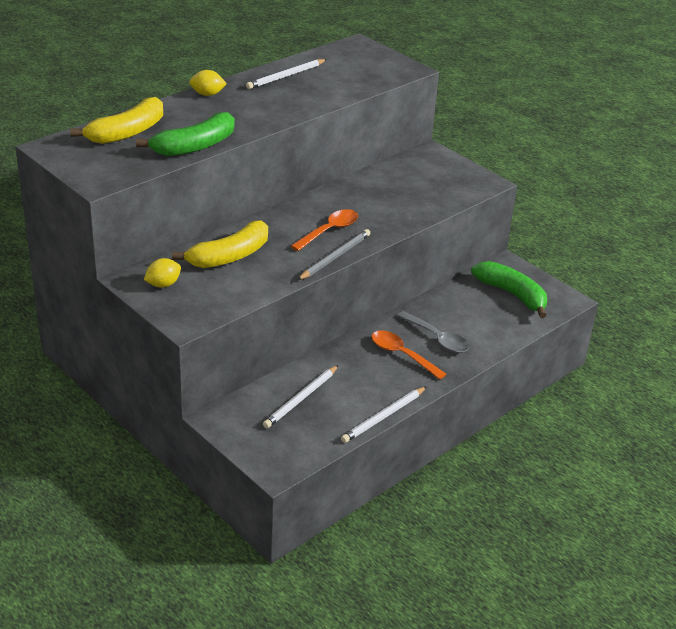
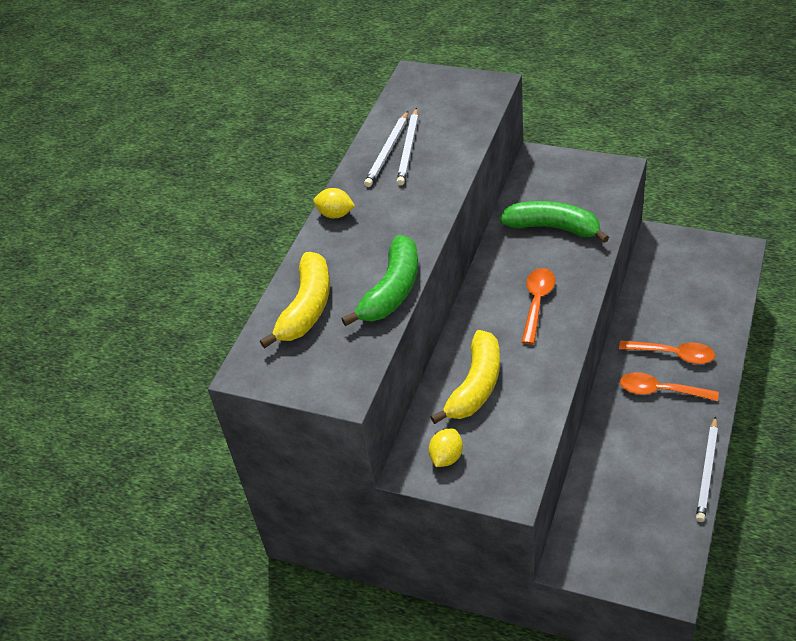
camera: 20 degrees left, 10 degrees up
(207, 94) = (335, 214): yellow lemon -> yellow lemon turned 45 degrees clockwise
(301, 399) = (620, 493): white pencil -> white pencil (408, 149)
(335, 257) = (571, 332): grey pencil -> none
(437, 338) = (673, 354): grey spoon -> orange spoon
(512, 295) = (691, 269): green banana -> green banana (553, 228)

